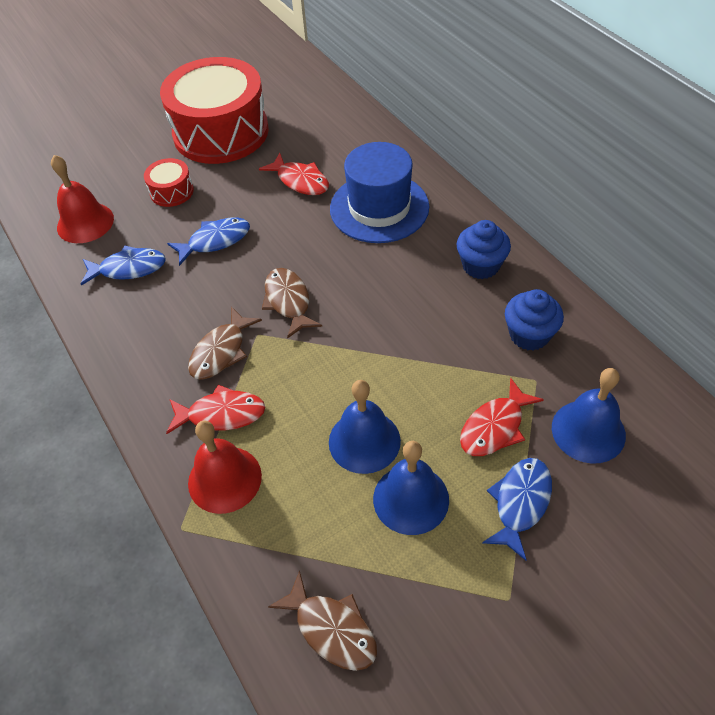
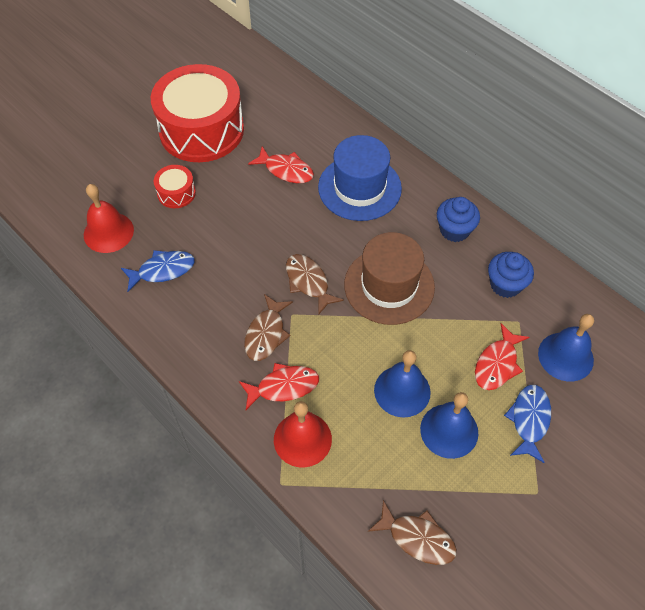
camera: 15 degrees left, 5 degrees up
(215, 241) = (230, 235): blue fish -> none
(383, 317) = (389, 286): none -> brown hat

